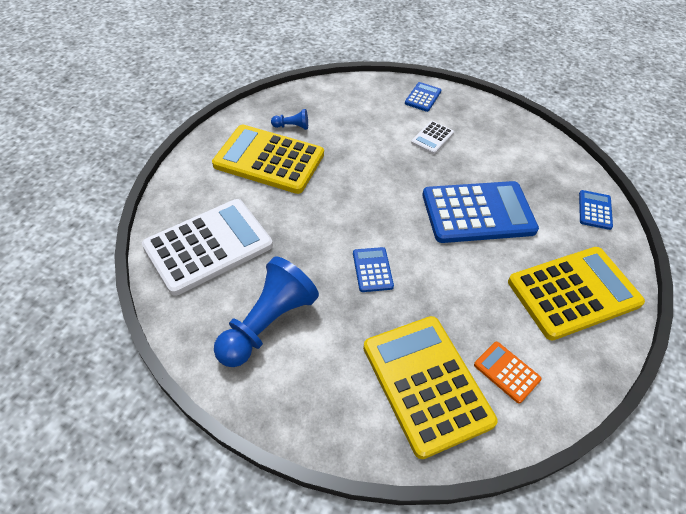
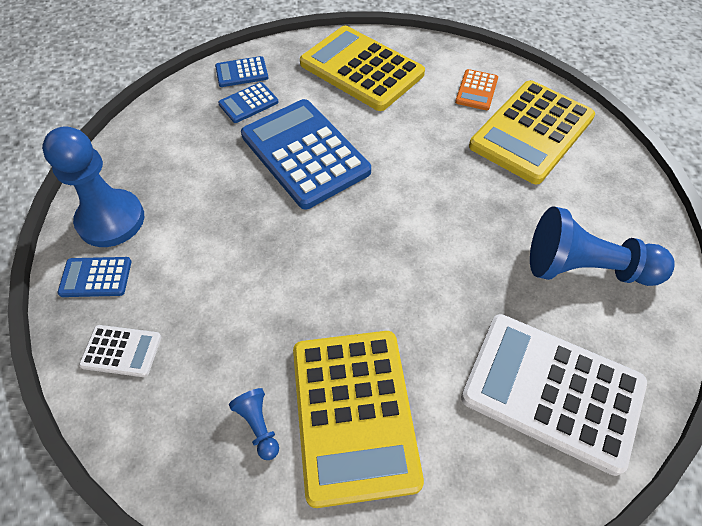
camera: 115 degrees left, 5 degrees up
(372, 270) = (450, 211): blue calculator -> blue calculator (248, 103)
(432, 138) = (191, 234): white calculator -> white calculator (121, 351)
(463, 111) = (111, 220): none -> blue pawn

